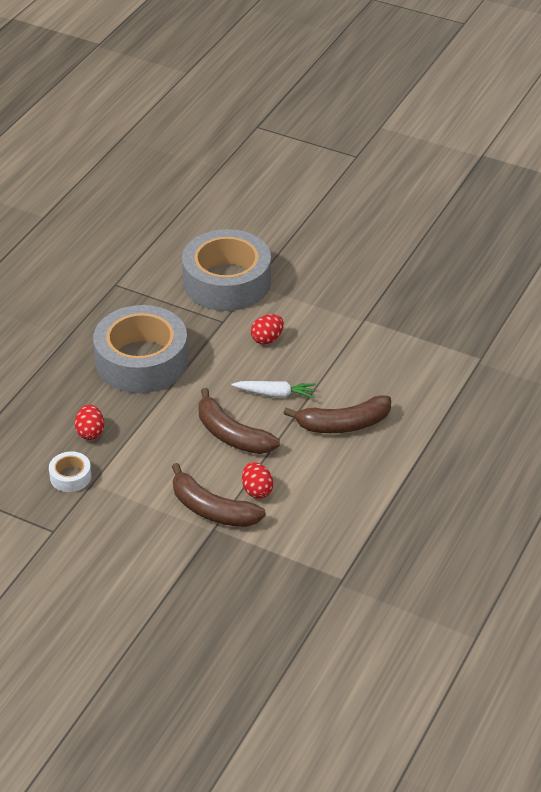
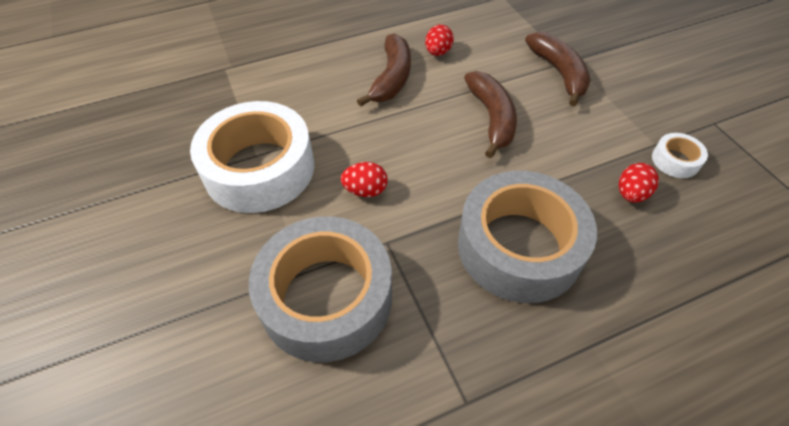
camera: 140 degrees left, 10 degrees up
(257, 490) = (511, 68): red egg -> red egg (438, 52)
(275, 394) = (418, 132): white carrot -> none
(343, 424) = (392, 78): brown banana -> brown banana turned 75 degrees clockwise
(350, 313) = (259, 169): none -> white tape

